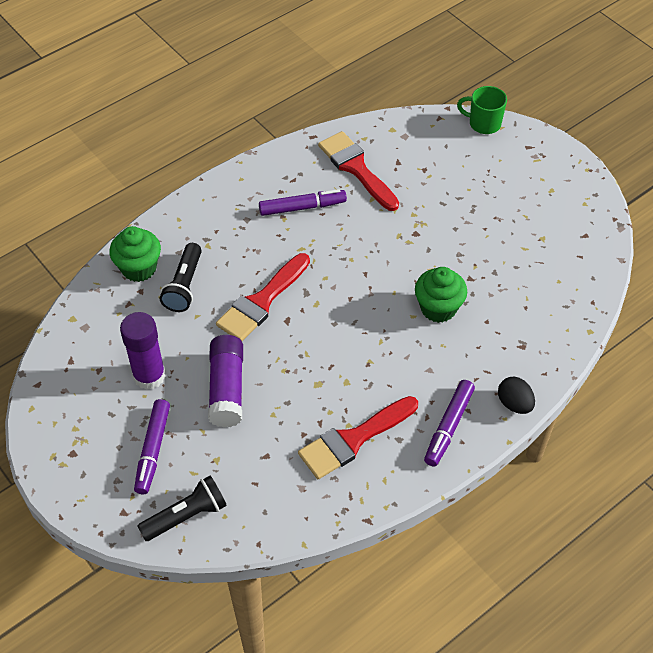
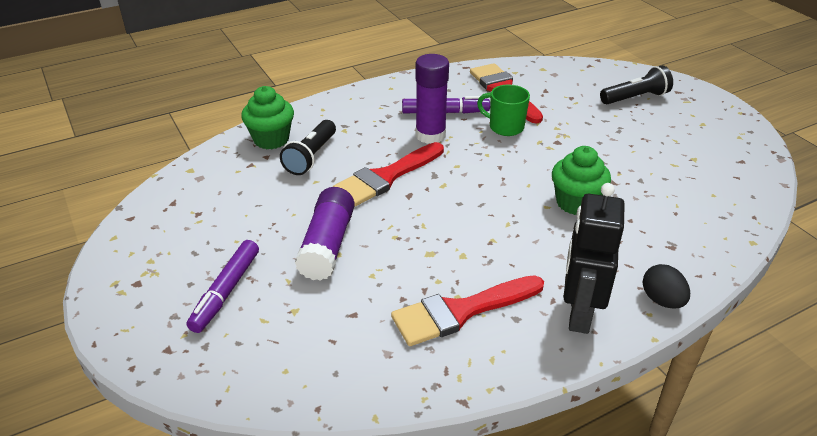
camera: 10 degrees right, 15 degrees down
(149, 375) = (248, 224): purple glue stick -> purple glue stick (430, 135)
(186, 516) = (239, 363): black flashlight -> black flashlight (635, 98)
(448, 427) = (579, 313): purple marker -> black robot
(483, 123) = (633, 72): green mug -> green mug (505, 127)

